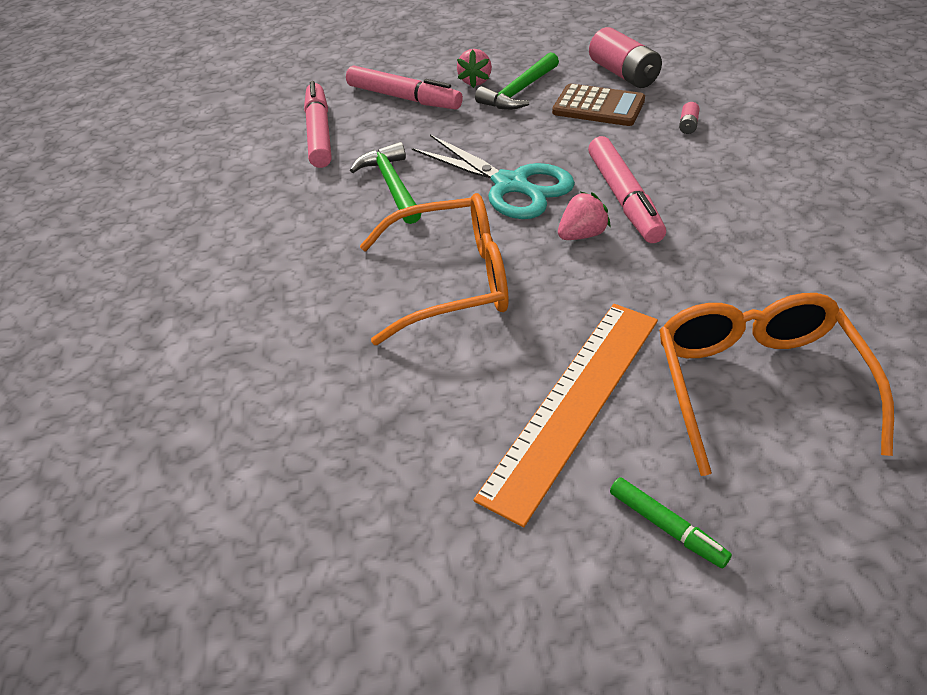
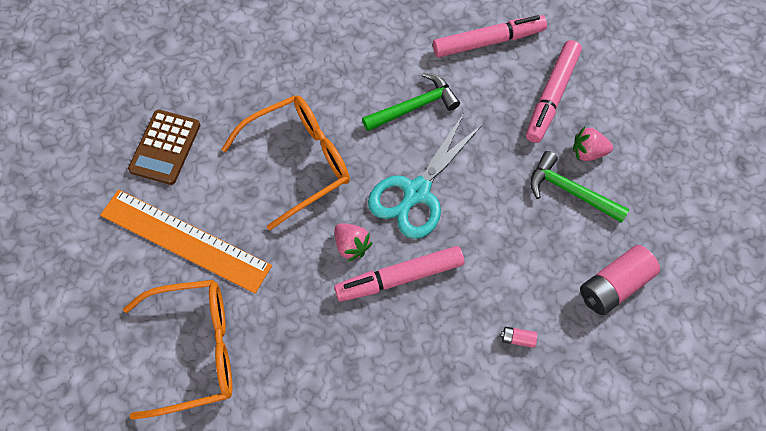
camera: 80 degrees right, 20 degrees up
(452, 281) = (299, 161): orange glasses -> orange glasses turned 105 degrees counterclockwise
(598, 107) = (547, 261): brown calculator -> brown calculator (165, 147)
(666, 527) = (95, 287): green marker -> none

